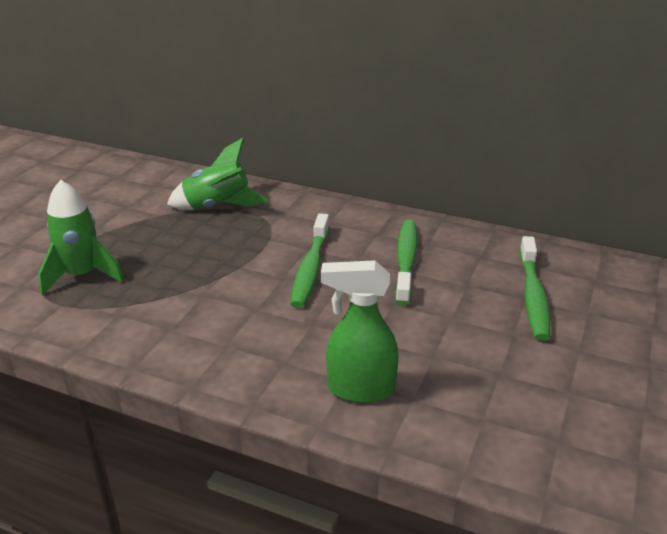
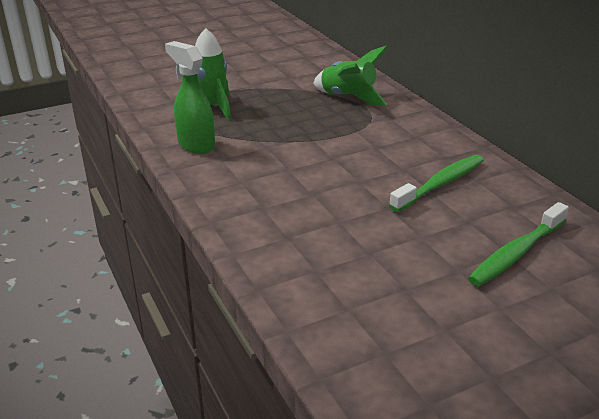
camera: 40 degrees right, 0 degrees up
(310, 268) = (359, 160): green toothbrush -> none
(360, 389) = (288, 246): green spray bottle -> green spray bottle (196, 145)

